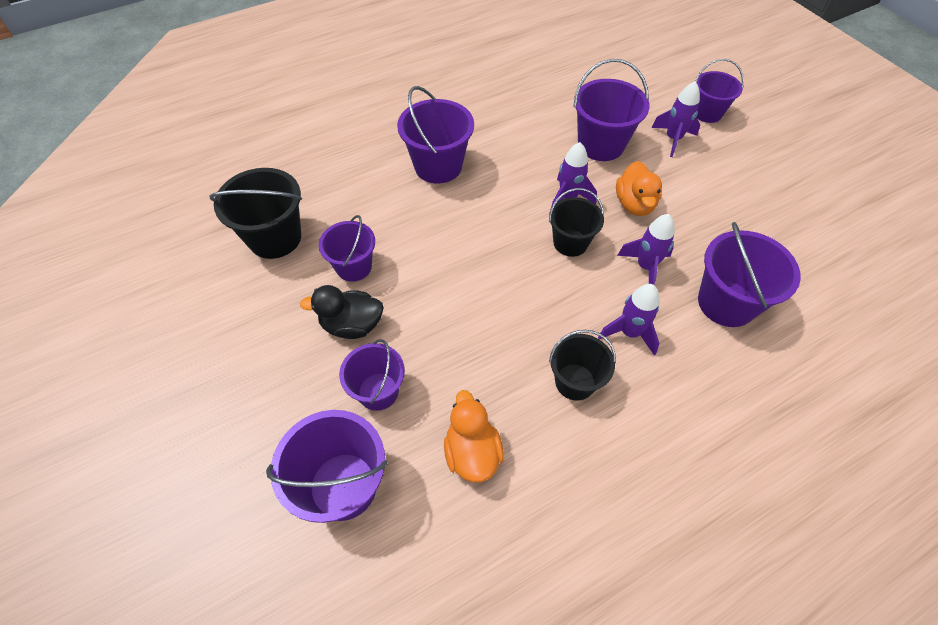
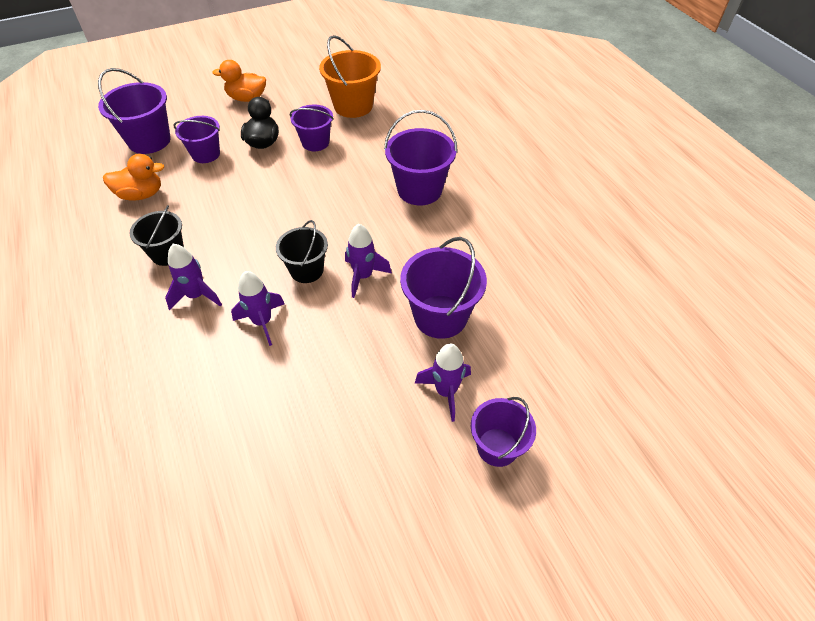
camera: 95 degrees right, 5 degrees down
(275, 238) = (353, 106): black bucket -> orange bucket
(634, 204) = (345, 330): orange duck -> orange duck (247, 98)
(726, 303) = (199, 379): purple bucket -> none

